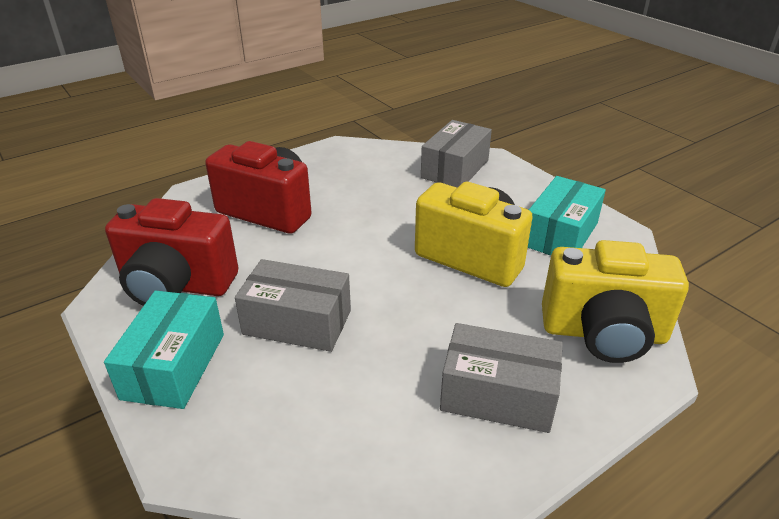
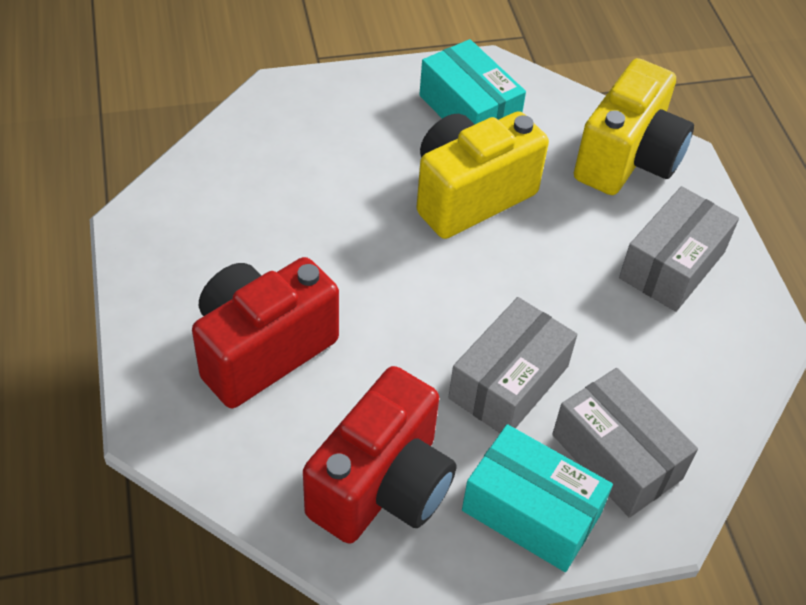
camera: 70 degrees left, 15 degrees up
(455, 169) = (281, 132): grey box -> grey box (616, 456)

